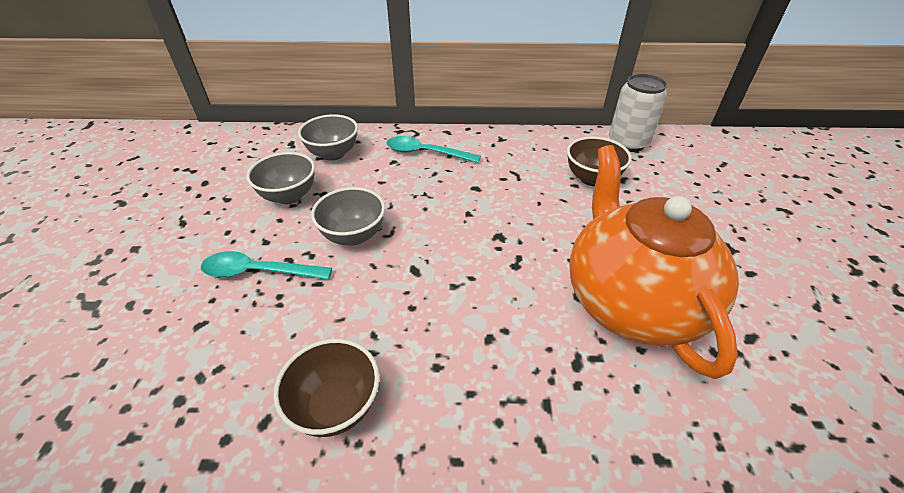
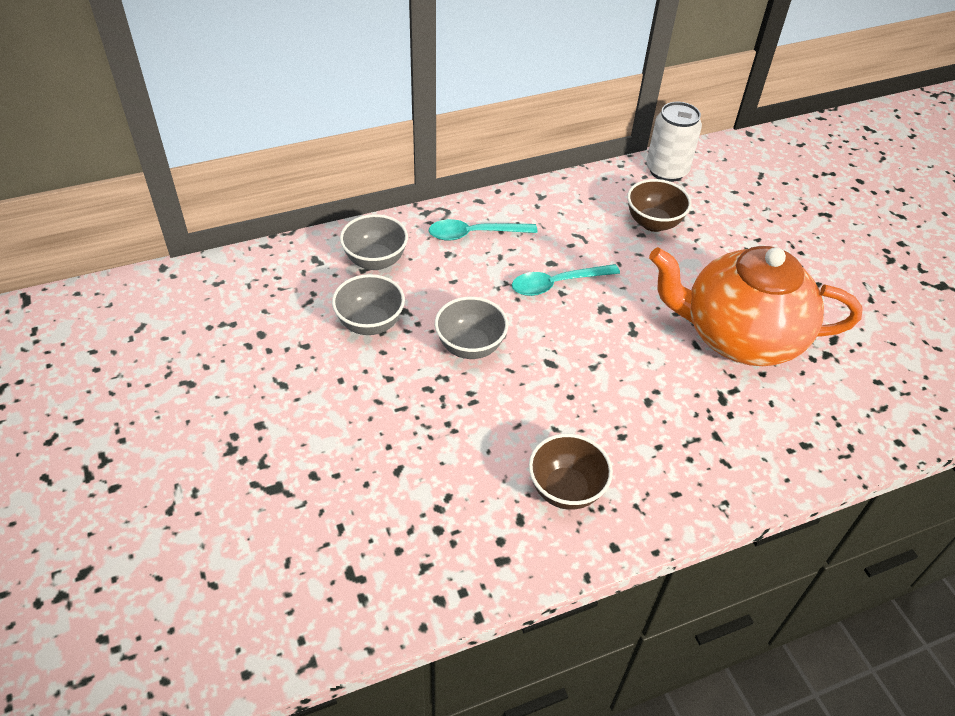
camera: 25 degrees left, 5 degrees up
(258, 272) = (409, 408): turquoise spoon -> turquoise spoon (557, 284)
(631, 301) = (739, 336): orange teapot -> orange teapot turned 45 degrees counterclockwise

